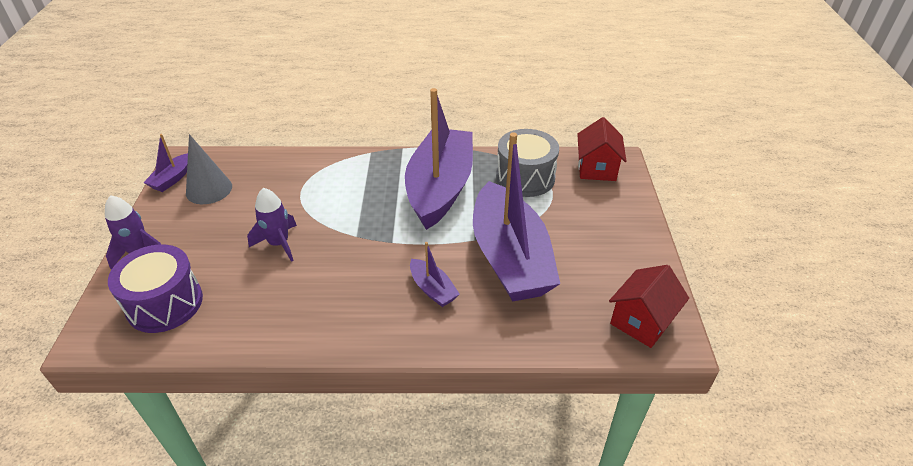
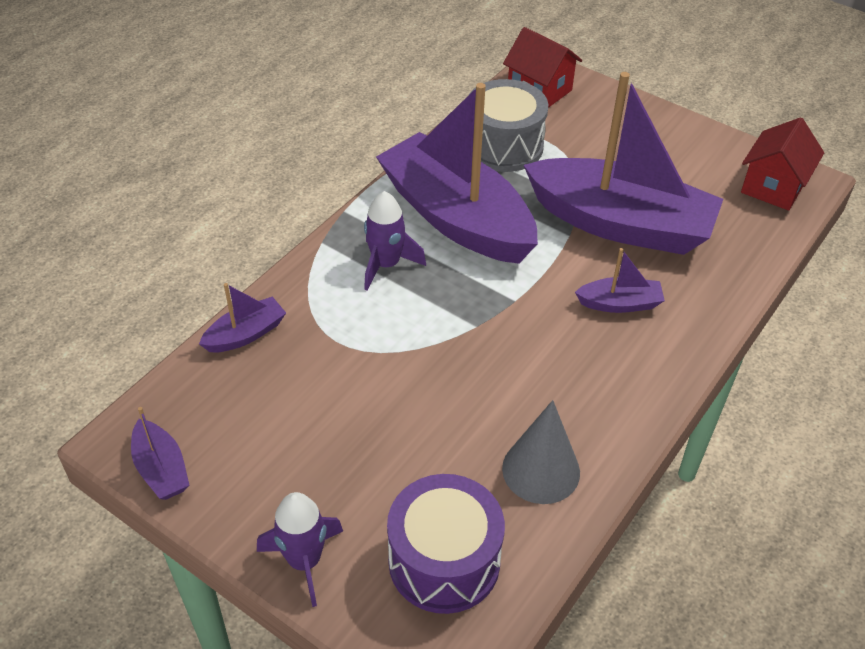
camera: 55 degrees left, 5 degrees up
(209, 189) = (234, 435): grey cone -> grey cone (541, 470)
(279, 244) = (426, 403): purple rocket -> purple rocket (386, 265)
(280, 160) = (245, 334): none -> purple boat
(641, 321) = (773, 187): red house -> red house turned 45 degrees clockwise

